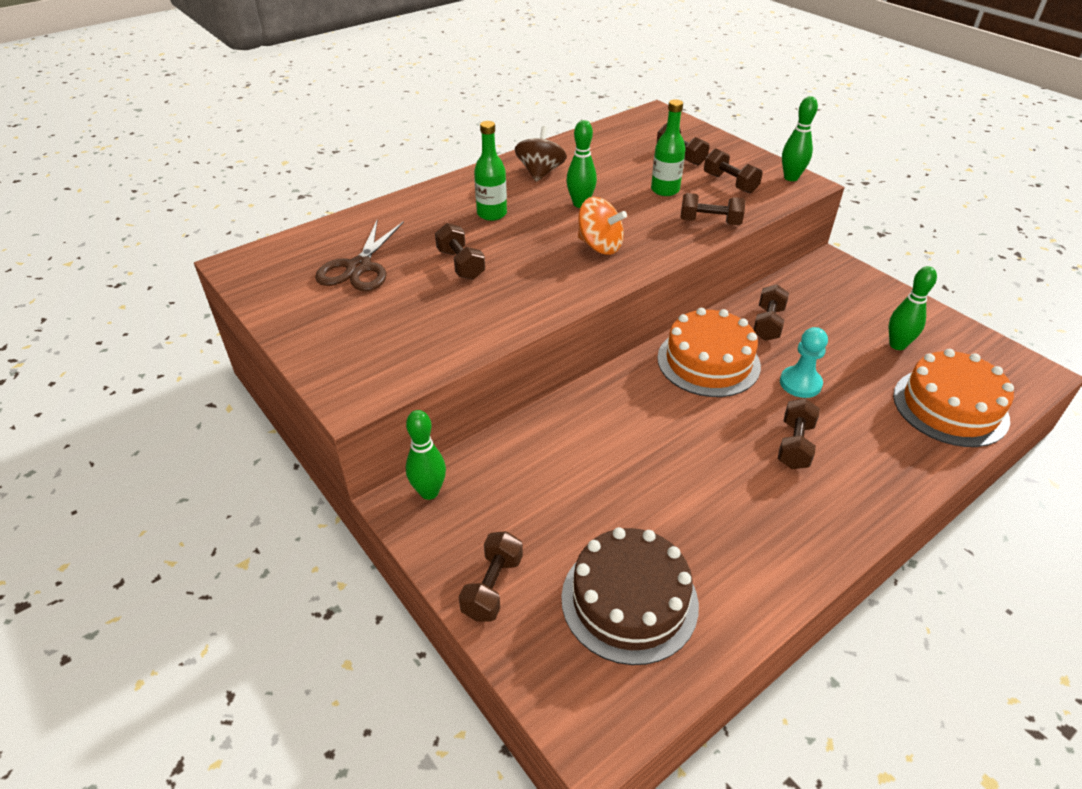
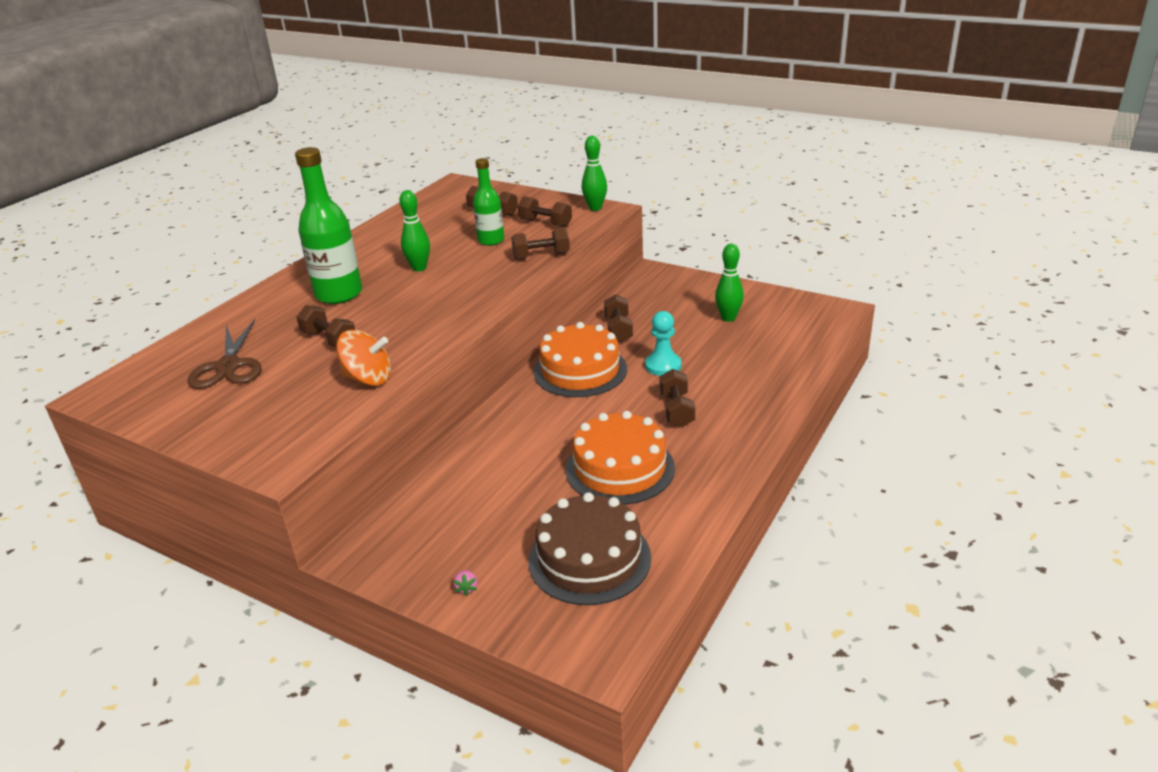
camera: 20 degrees left, 10 degrees down
(429, 492) = (373, 538): green bowling pin -> none
(492, 214) = (339, 294): green bottle -> green bottle, size x1.62
(492, 587) = (467, 588): brown dumbbell -> pink strawberry
(540, 173) = (369, 252): brown spinning top -> none
(600, 246) = (453, 295): orange spinning top -> orange spinning top (368, 379)
(950, 407) = (785, 350): orange cake -> orange cake (620, 468)

